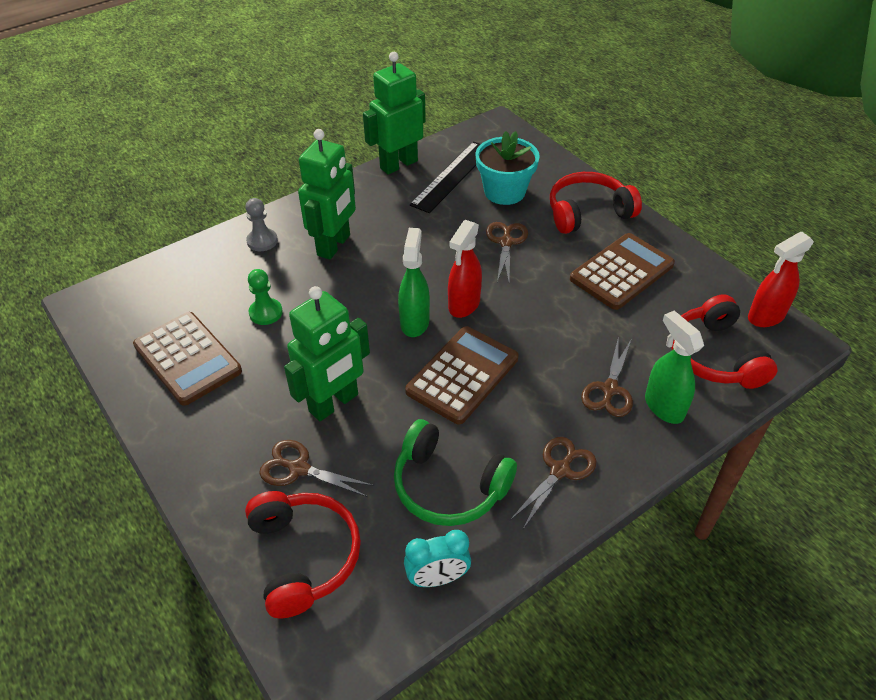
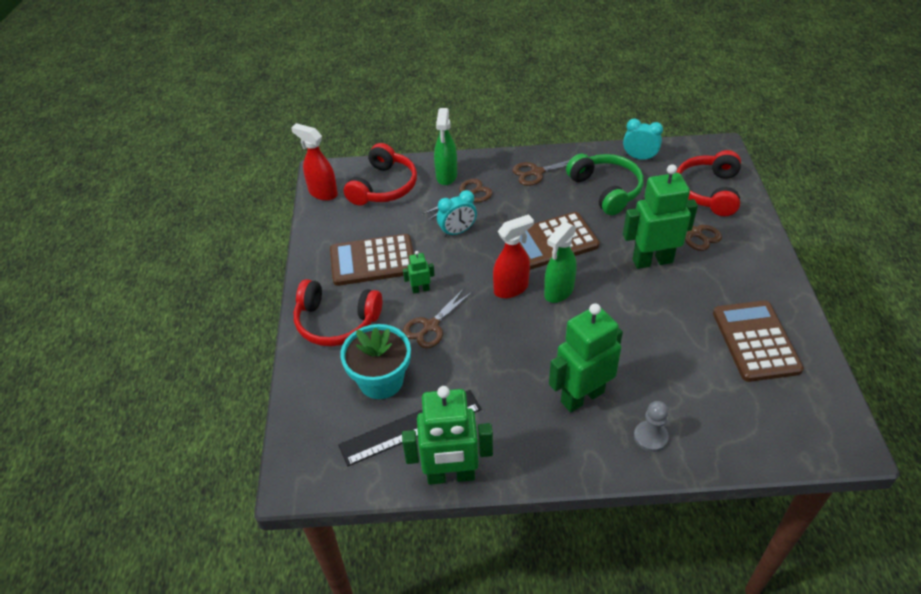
camera: 145 degrees left, 0 degrees up
(266, 313) = (676, 354): green pawn -> none
(548, 267) = (420, 289): none -> green robot
(574, 339) = (457, 231): none -> turquoise clock
(765, 316) = (322, 193): red spray bottle -> red spray bottle turned 150 degrees counterclockwise

